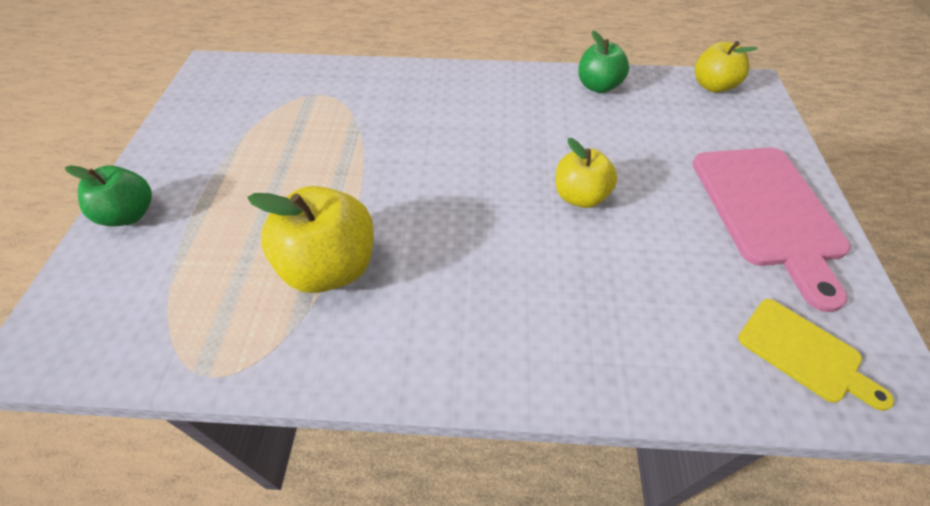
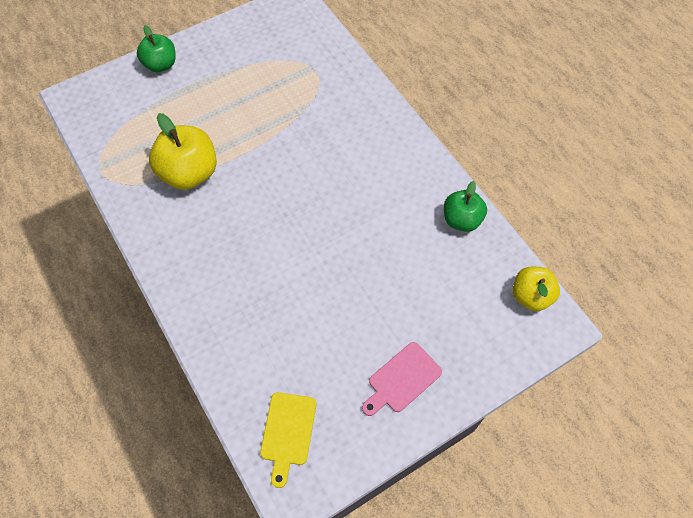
camera: 55 degrees right, 10 degrees up
(580, 196) = (332, 263): yellow apple -> none
(768, 211) = (402, 379): pink cutting board -> pink cutting board, size x0.56

